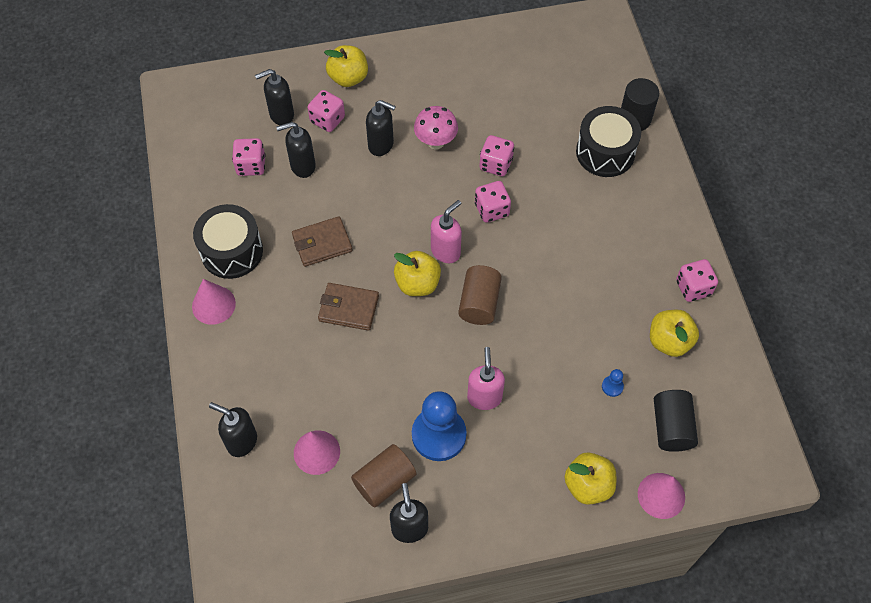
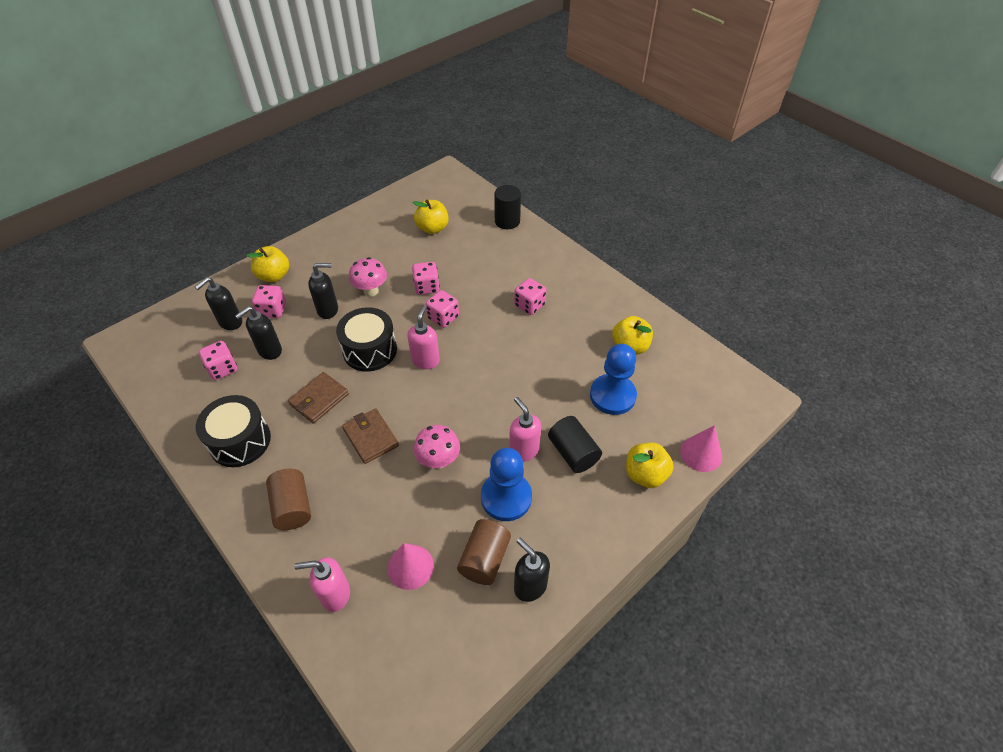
camera: 30 degrees left, 10 degrees down
(213, 305) = (245, 491): pink cone -> none
(241, 441) = (335, 594): black soap dispenser -> pink soap dispenser
(348, 308) = (371, 437): brown wallet -> brown wallet turned 75 degrees clockwise
(398, 365) = (438, 460): none -> pink mushroom
(417, 283) = (417, 393): yellow apple -> yellow apple (432, 228)
(479, 303) = (475, 385): brown cylinder -> brown cylinder (292, 507)
(605, 152) = (501, 248): black drum -> black drum (370, 350)
(612, 386) = (612, 395): blue pawn -> blue pawn, size x2.48
(671, 427) = (673, 402): black cylinder -> black cylinder (573, 453)
(693, 288) = (620, 306): pink dice -> pink dice (529, 305)

